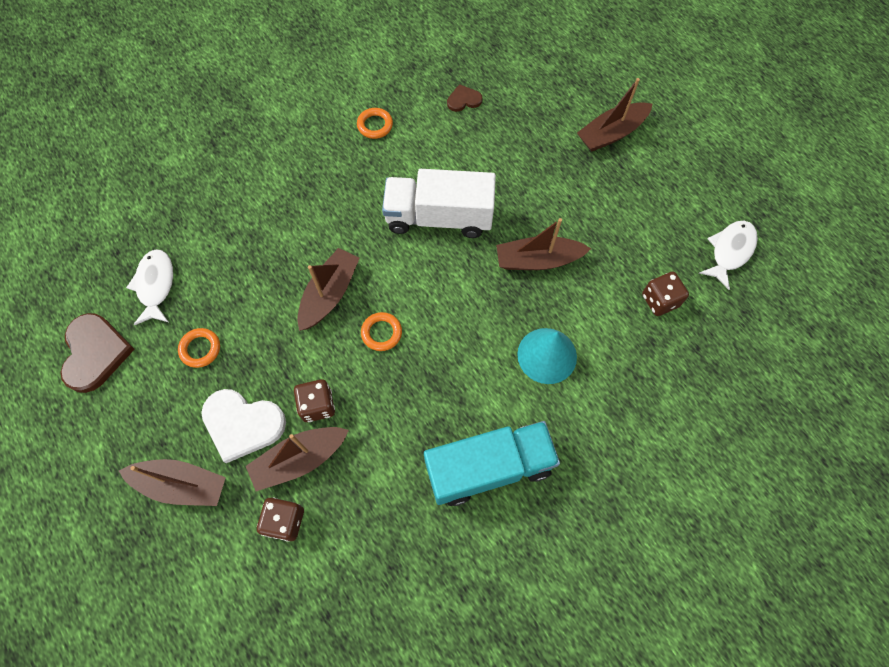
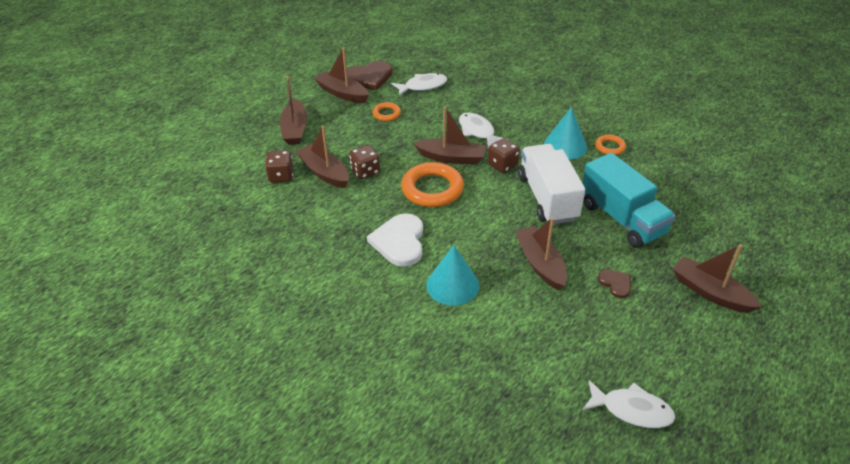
camera: 75 degrees right, 25 degrees down
(119, 398) = (342, 93): none -> brown boat
(242, 424) = (341, 143): white heart -> white heart (399, 241)
(288, 249) = (478, 131): none -> white fish
(355, 167) = (565, 146): none -> turquoise cone
(381, 333) = (432, 189): orange ring -> orange ring, size x1.93
(463, 100) = (672, 189): brown heart -> brown heart (615, 284)
(489, 467) = (344, 267): turquoise truck -> turquoise truck (622, 219)
(659, 300) = (543, 357): brown dice -> brown dice (502, 165)

